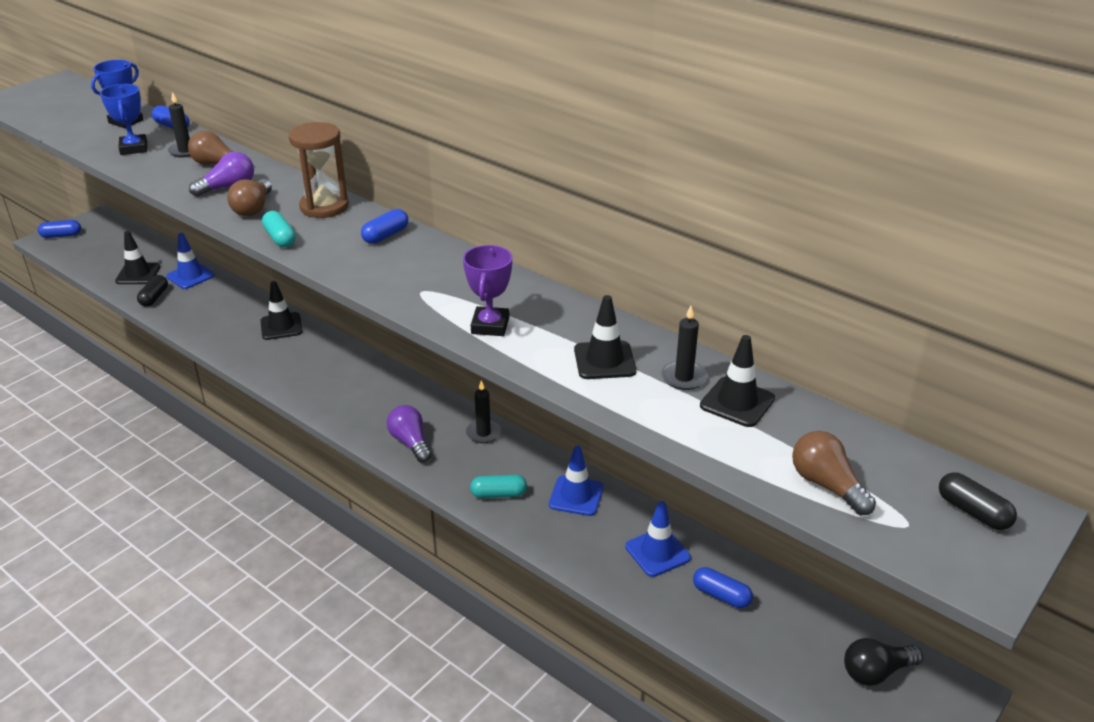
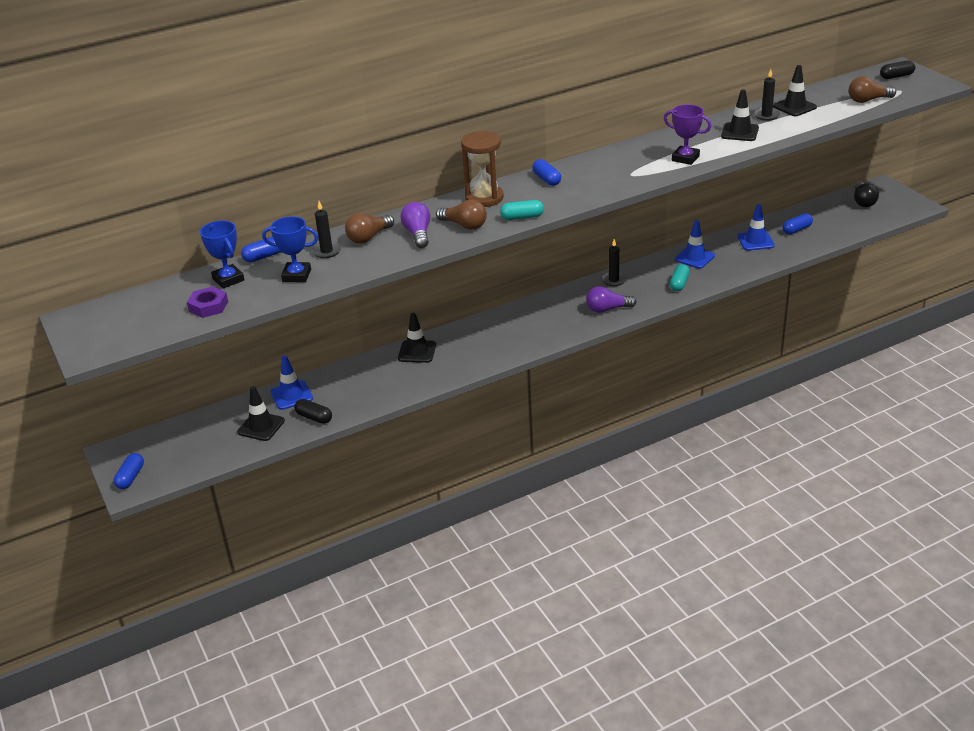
camera: 65 degrees left, 0 degrees up
(75, 125) = (208, 306): none -> purple nut

